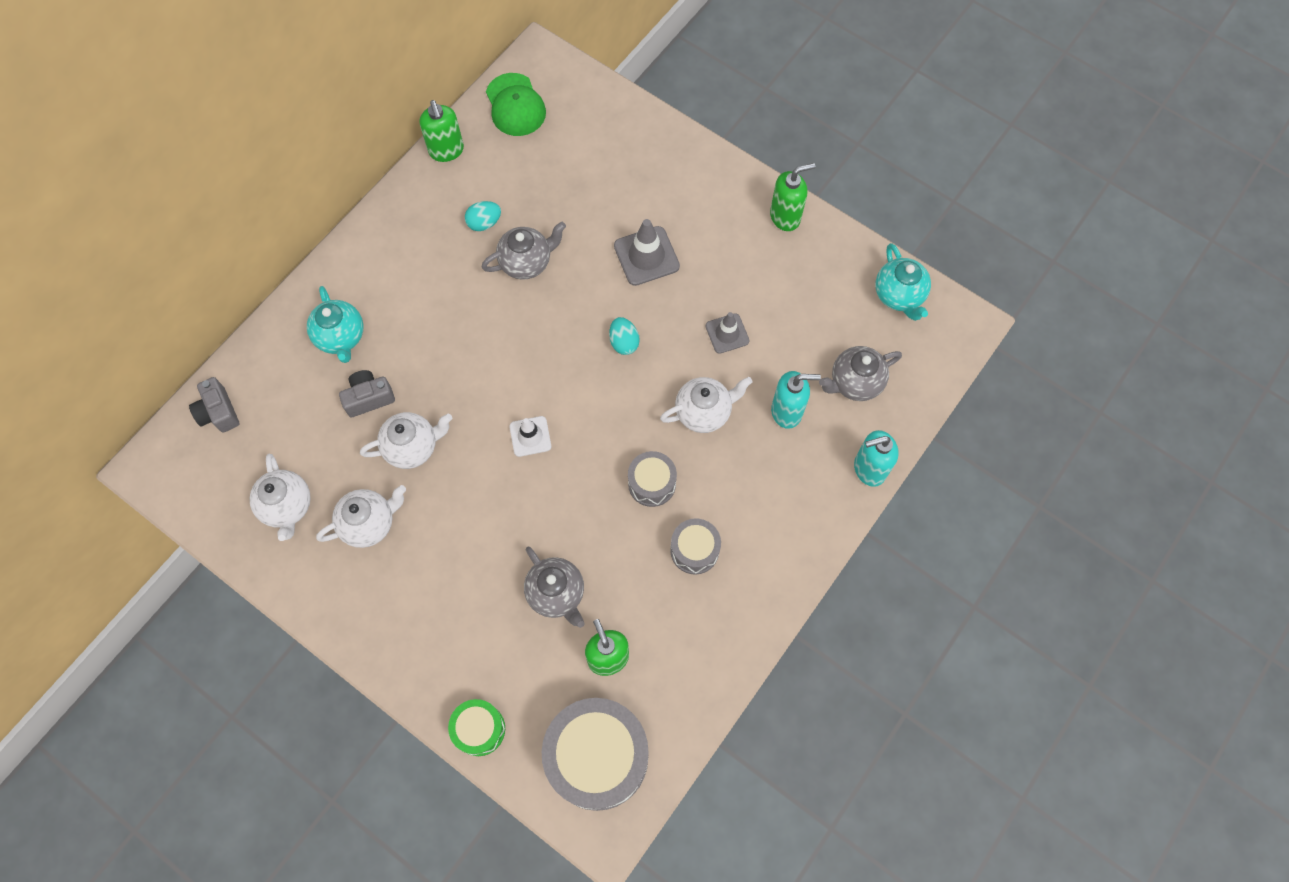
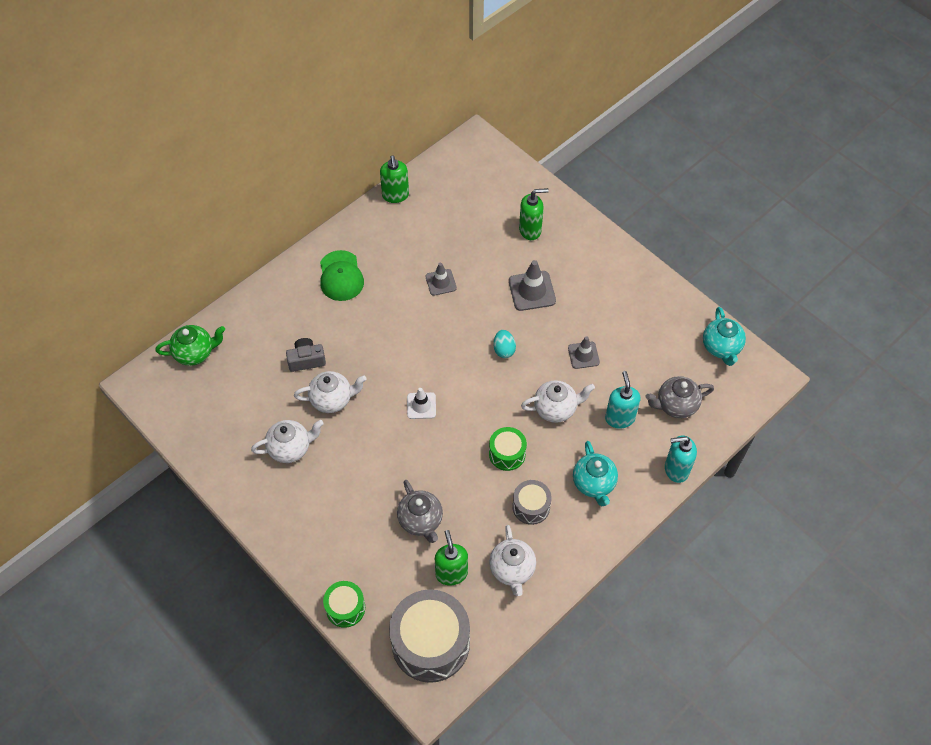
camera: 10 degrees right, 10 degrees down
(218, 412) = (195, 353): grey camera -> green teapot
(287, 506) = (232, 427): white teapot -> white teapot (512, 570)
(341, 337) = (294, 314): turquoise teapot -> turquoise teapot (594, 484)
(484, 223) = (414, 250): turquoise egg -> none
(515, 105) = (452, 171): green cap -> green cap (341, 276)
(526, 262) = (441, 282): grey teapot -> grey traffic cone
(652, 483) = (507, 454): grey drum -> green drum
(785, 217) = (643, 278): green soap dispenser -> green soap dispenser (530, 230)
(787, 411) = (619, 418): turquoise soap dispenser -> turquoise soap dispenser turned 105 degrees counterclockwise

